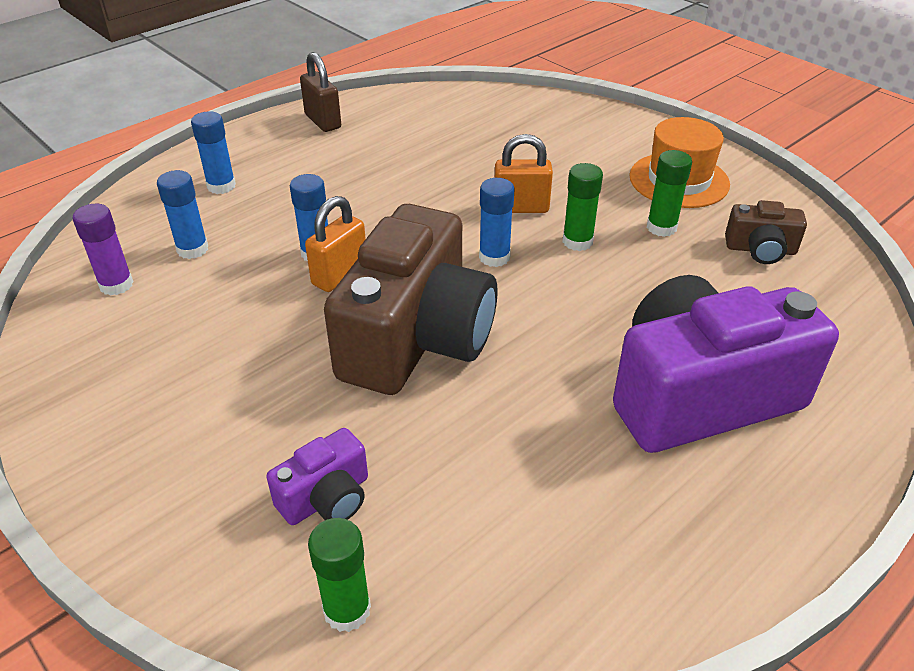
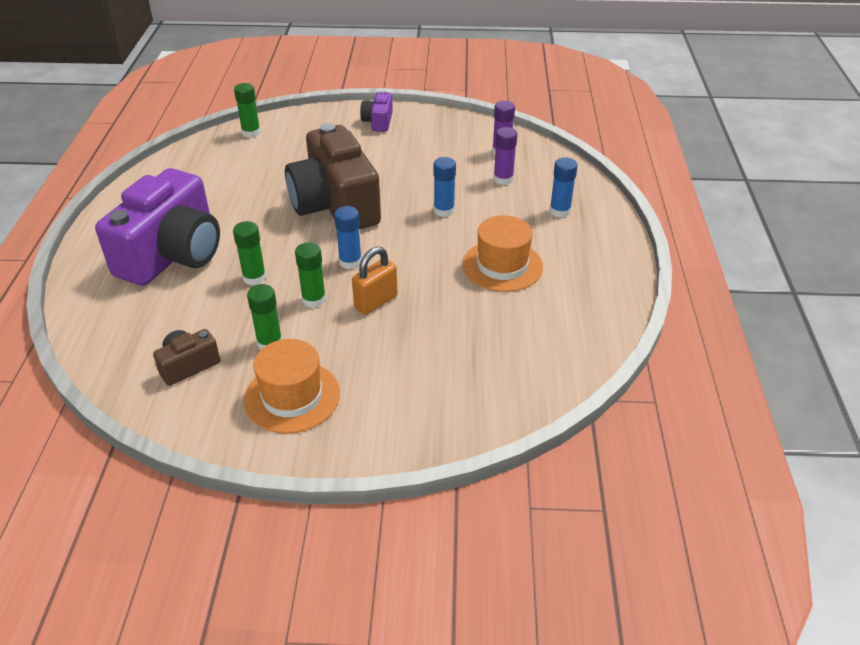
camera: 135 degrees right, 0 degrees up
(192, 249) = (503, 179): blue glue stick -> purple glue stick
(323, 121) = (601, 285): brown padlock -> none
(327, 498) = (295, 147): purple camera -> purple camera (378, 122)
(340, 275) = (414, 208): orange padlock -> none
(365, 174) = (502, 266): none -> orange hat
(618, 300) = (254, 278): none -> green glue stick

